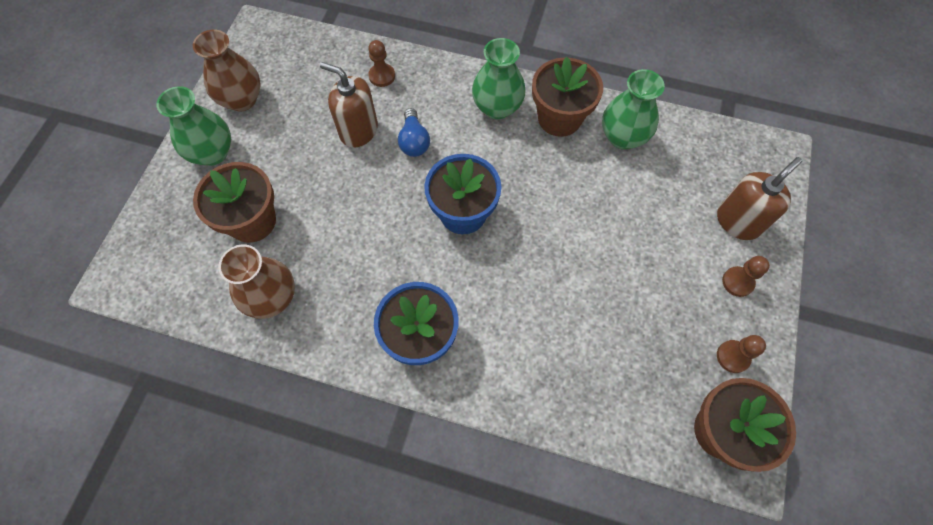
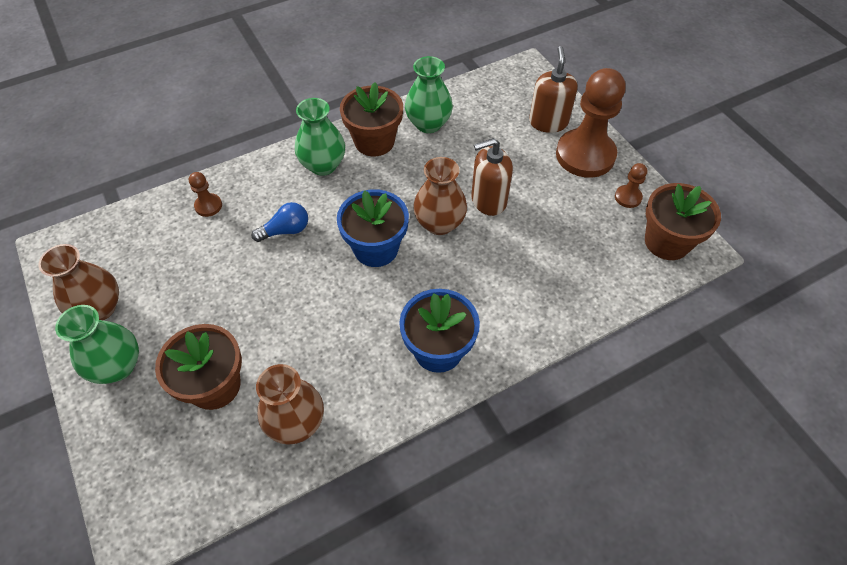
camera: 45 degrees left, 10 degrees down
(358, 130) = (232, 255): brown soap dispenser -> brown soap dispenser (488, 200)
(414, 141) = (286, 230): blue light bulb -> blue light bulb turned 60 degrees counterclockwise
(534, 235) = (439, 223): none -> brown vase
(737, 282) = (585, 155): brown pawn -> brown pawn, size x2.32

